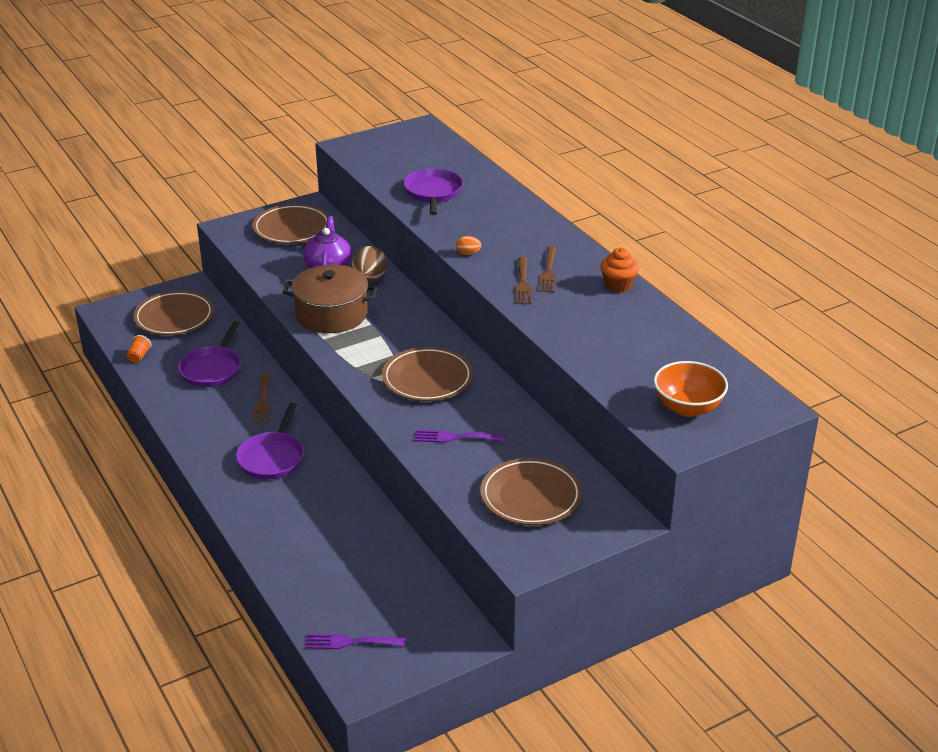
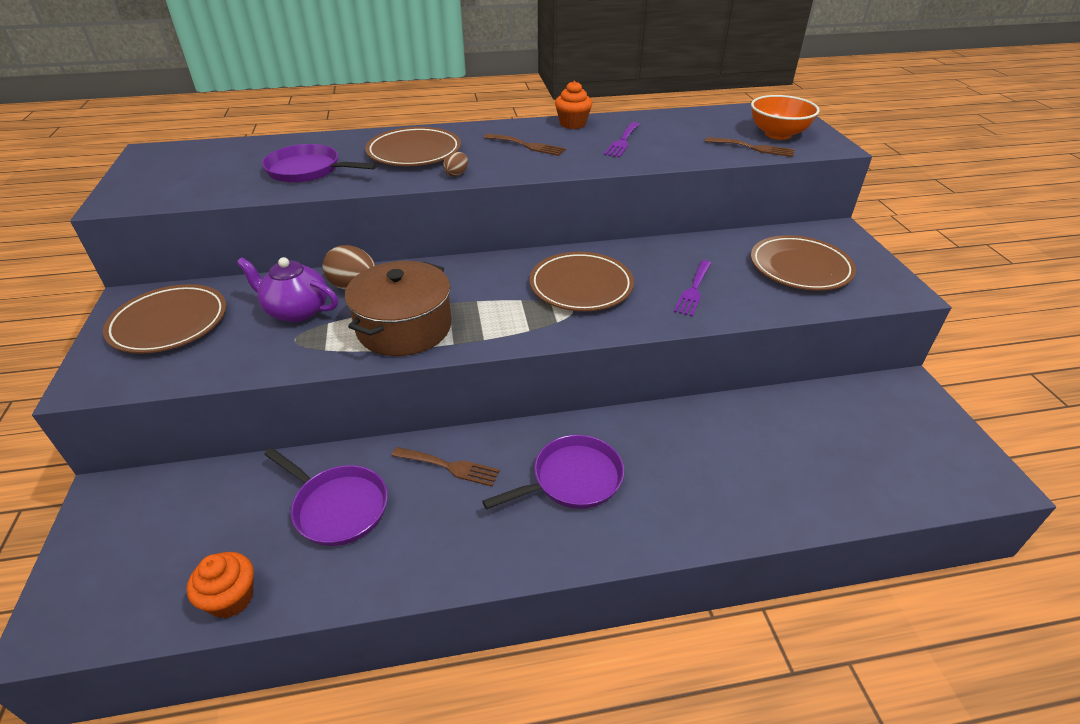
camera: 70 degrees left, 5 degrees up
(139, 356) = (231, 598): orange cup -> orange cupcake
(174, 317) = (166, 531): brown plate -> brown plate (414, 152)
(272, 458) = (572, 479): purple pan -> purple pan turned 60 degrees counterclockwise
(349, 642) = (923, 475): purple fork -> purple fork (622, 141)
(468, 253) = (456, 174): orange egg -> brown egg
(523, 283) = (539, 159): brown fork -> brown fork (753, 148)

